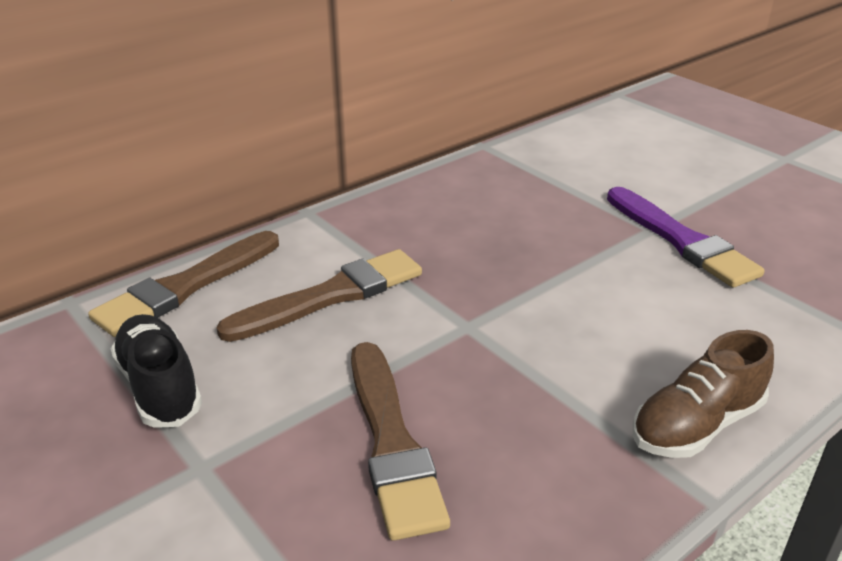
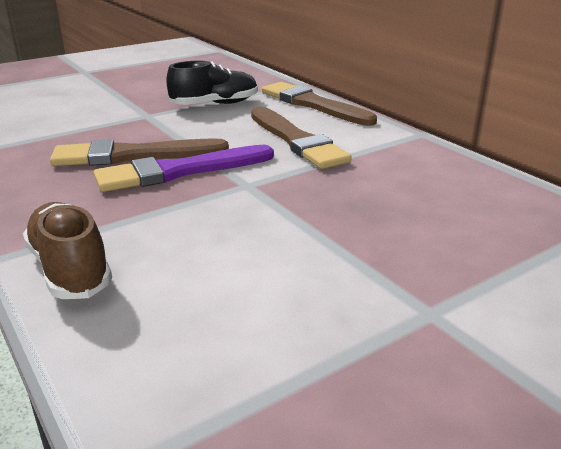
camera: 95 degrees right, 5 degrees down
(681, 241) = (401, 333): purple brush -> purple brush (180, 171)

